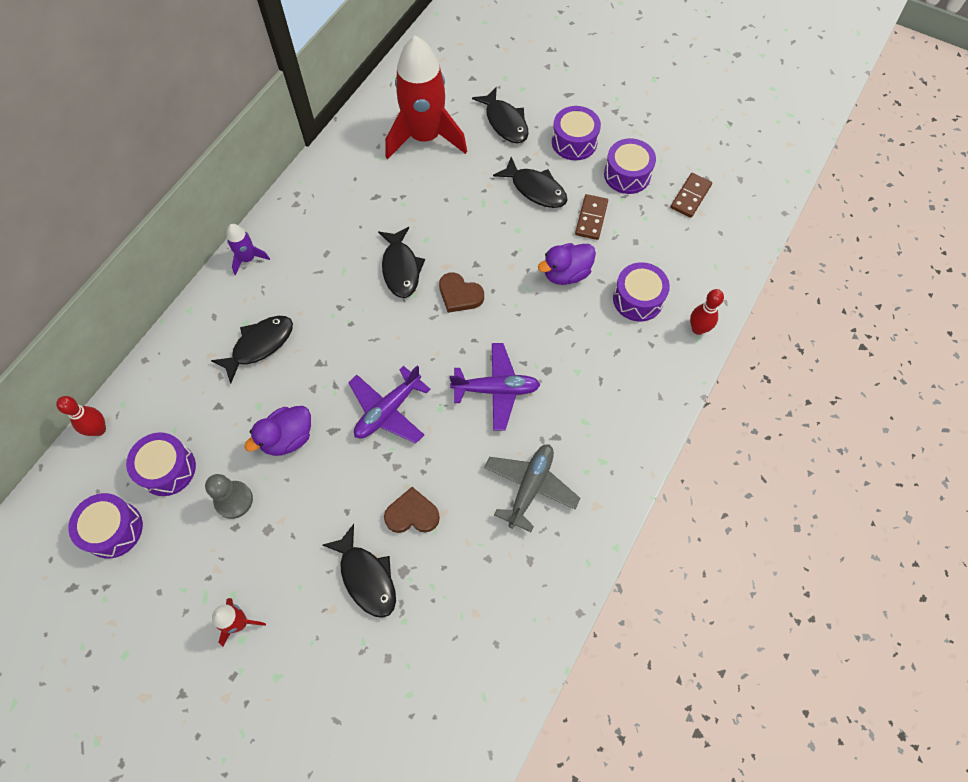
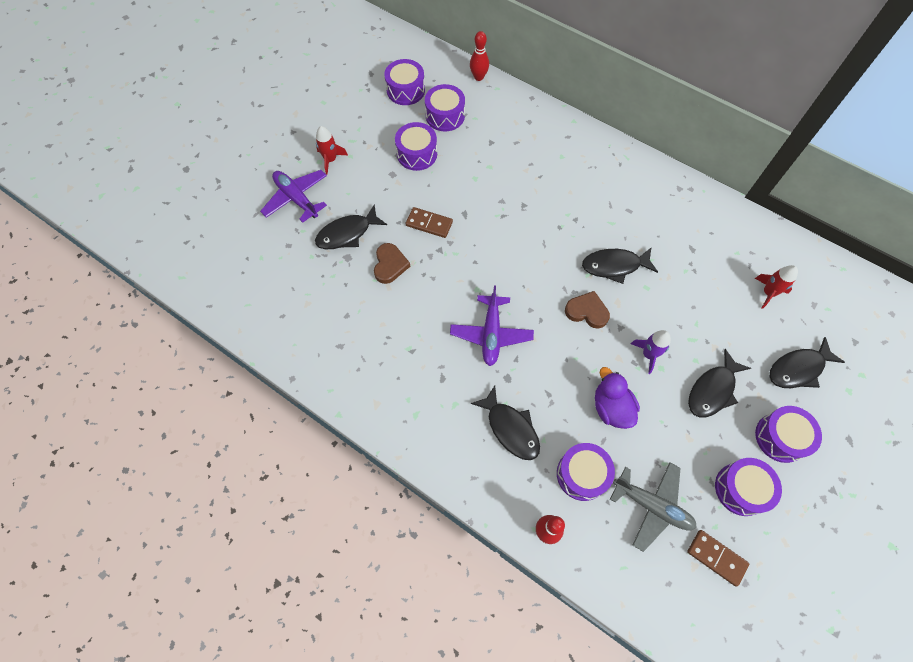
camera: 95 degrees right, 0 degrees up
(234, 500) = (417, 154): grey pawn -> purple drum
(248, 258) = (622, 156): purple rocket -> purple rocket (648, 354)
(259, 345) = (541, 166): black fish -> black fish (510, 428)
(288, 438) = (461, 185): purple duck -> none
(388, 411) = (478, 251): purple plane -> purple plane (296, 198)
(425, 137) = (768, 293): red rocket -> red rocket, size x0.44
(459, 295) = (587, 311): brown heart -> brown heart turned 75 degrees clockwise
(530, 487) = (400, 352): grey plane -> grey plane (652, 506)
(591, 218) = (679, 441): brown domino -> brown domino (429, 223)

